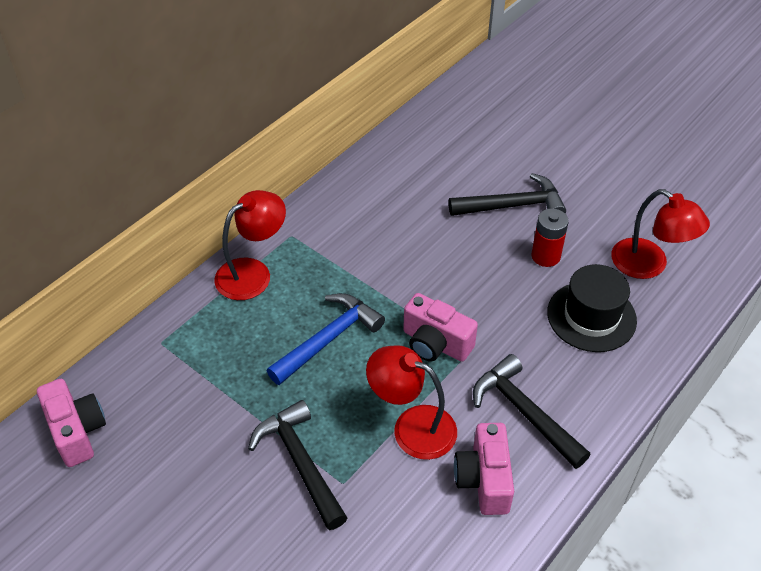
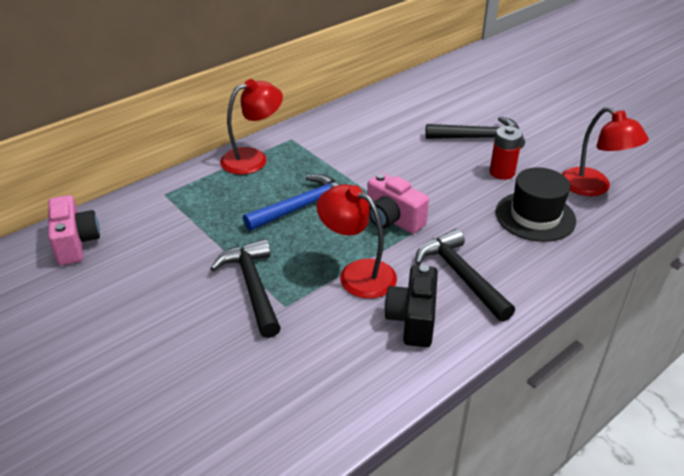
camera: 10 degrees right, 10 degrees down
(484, 480) = (412, 319): pink camera -> black camera

